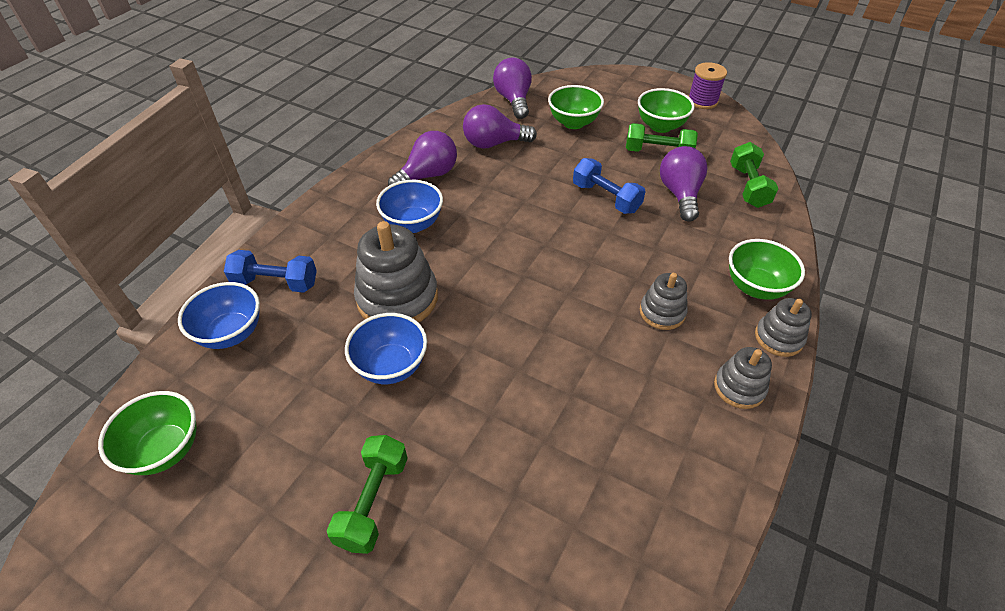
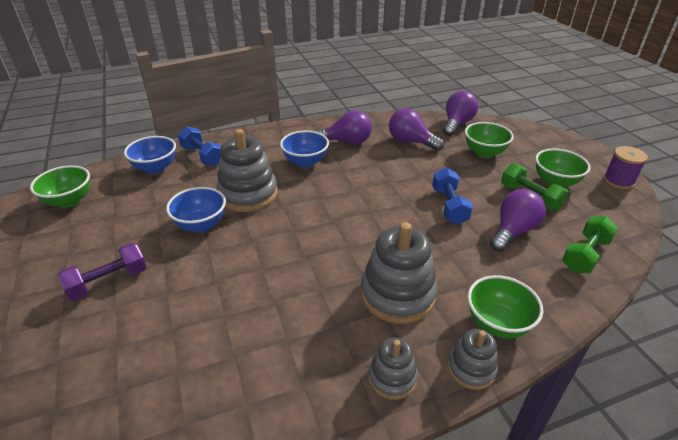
camera: 40 degrees right, 10 degrees down
(373, 501) = (108, 282): green dumbbell -> purple dumbbell
(662, 312) = (397, 294): grey stacking toy -> grey stacking toy, size x1.81

